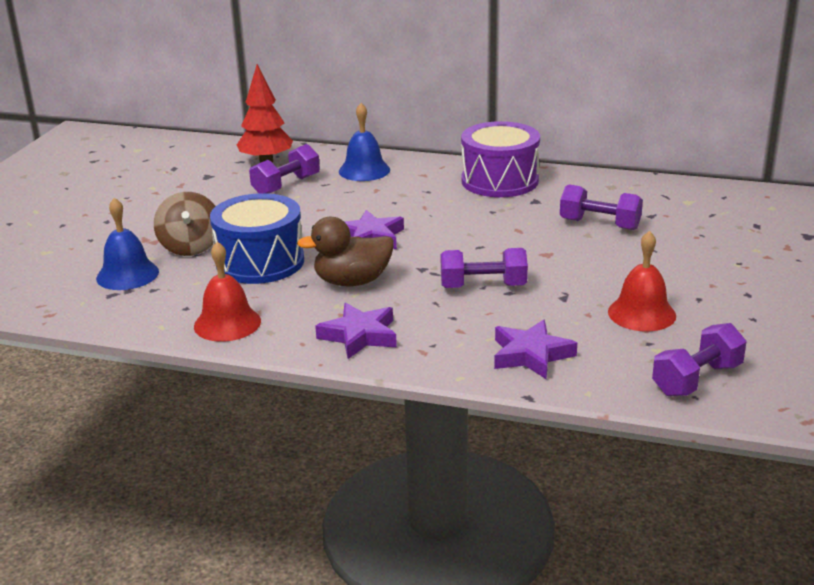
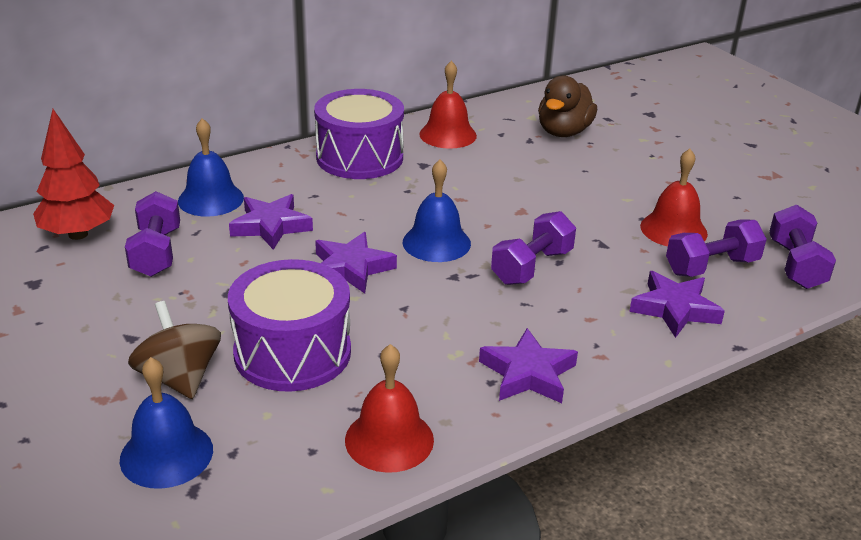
camera: 50 degrees left, 5 degrees up
(190, 247) = (179, 378): brown spinning top -> brown spinning top turned 150 degrees counterclockwise
(260, 262) = (292, 352): blue drum -> purple drum
(352, 282) = (420, 323): brown duck -> brown duck (563, 132)
(369, 197) = (271, 226): none -> purple star
(449, 247) = (436, 242): none -> blue bell
(592, 189) = (448, 135): none -> red bell
(599, 224) = (510, 165): purple dumbbell -> purple dumbbell (711, 266)

